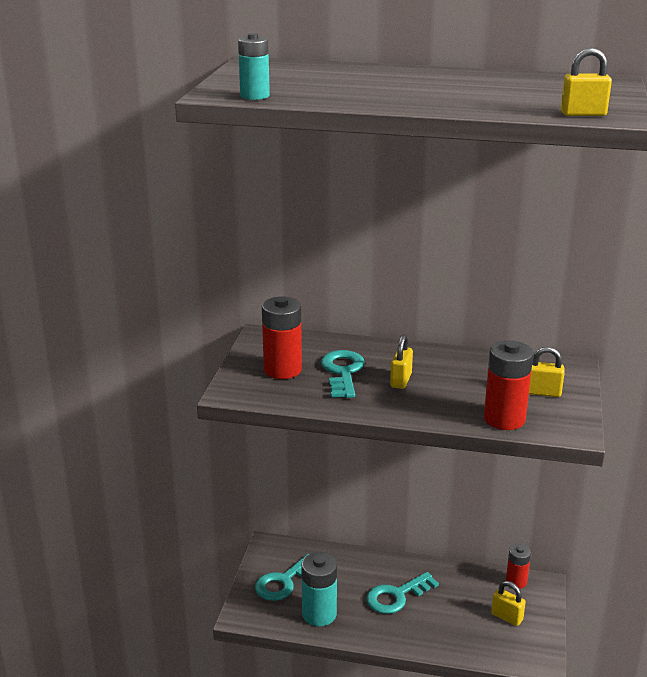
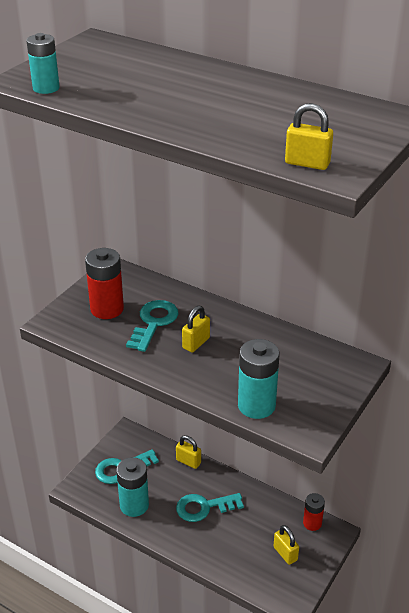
camera: 20 degrees right, 10 degrees up
(504, 419) = (256, 405): red battery -> turquoise battery
(543, 392) = (311, 386): yellow padlock -> yellow padlock (188, 461)

